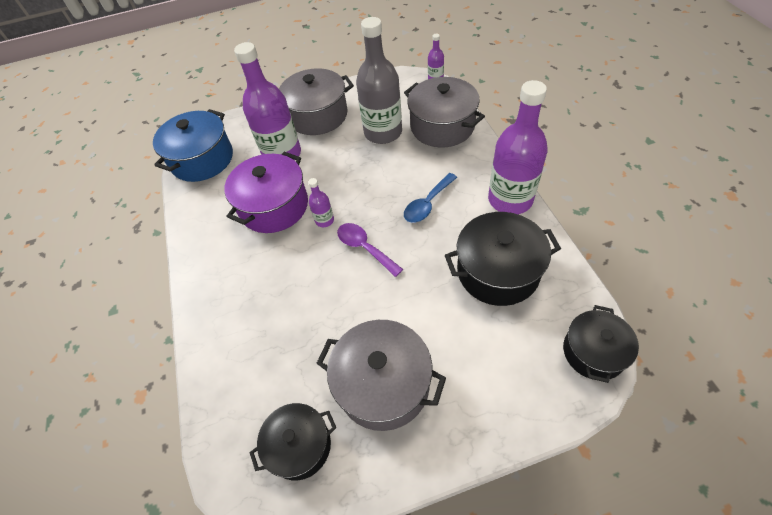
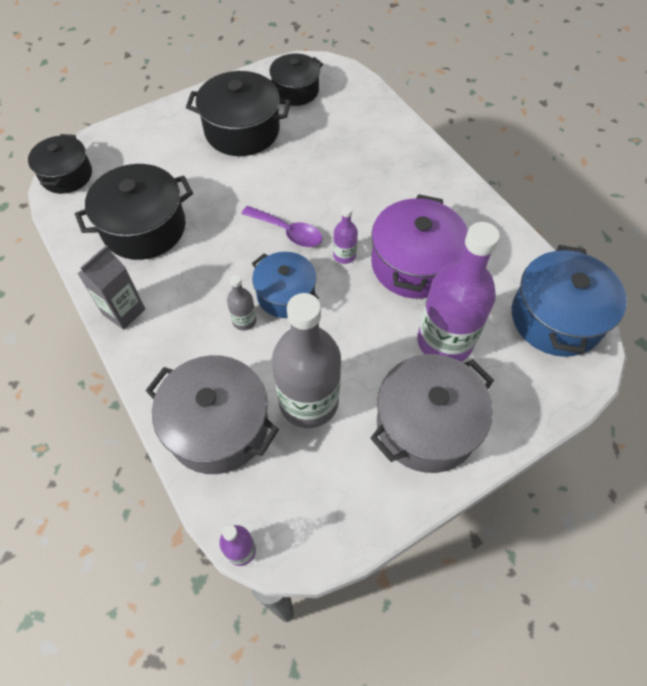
camera: 160 degrees right, 5 degrees up
(380, 196) = (286, 294): none -> blue pot
(383, 384) = (242, 131): grey pot -> black pot
(416, 182) = (244, 321): none -> grey bottle
(427, 204) = (225, 292): blue spoon -> none
(510, 199) = (124, 312): purple bottle -> grey carton

